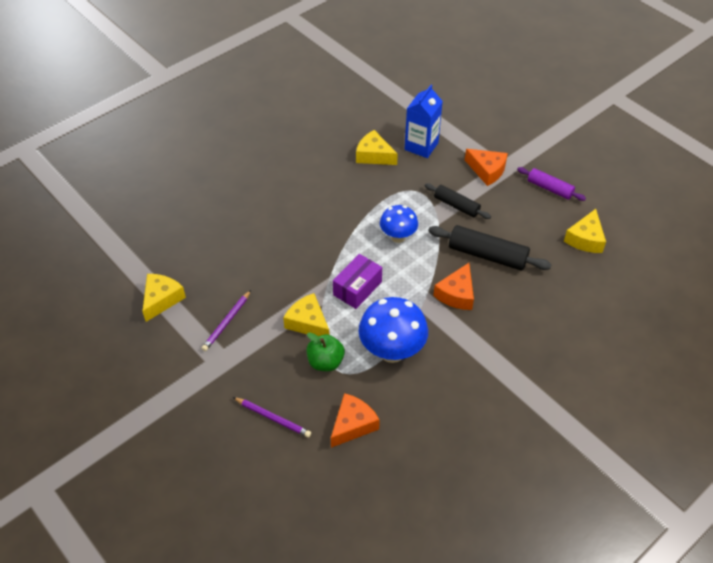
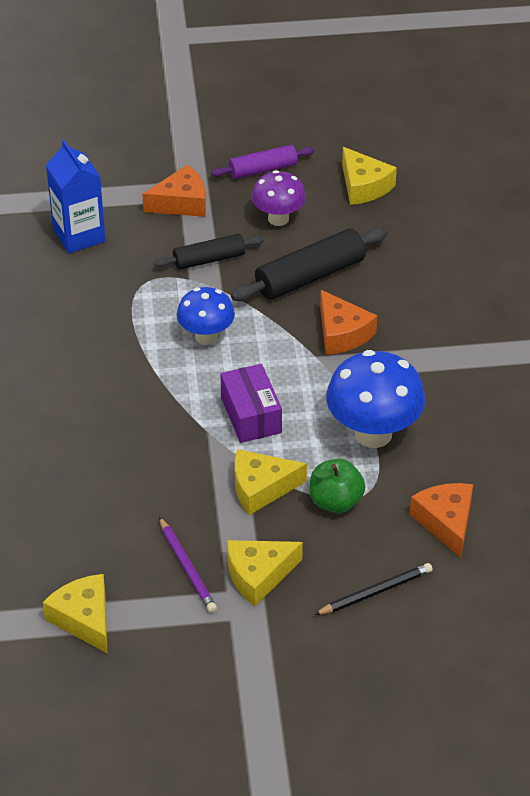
camera: 55 degrees left, 5 degrees down
(272, 418) = (375, 592): purple pencil -> black pencil
(374, 155) = (47, 286): yellow cheese -> yellow cheese (258, 575)
(518, 216) = (278, 219): none -> purple mushroom

